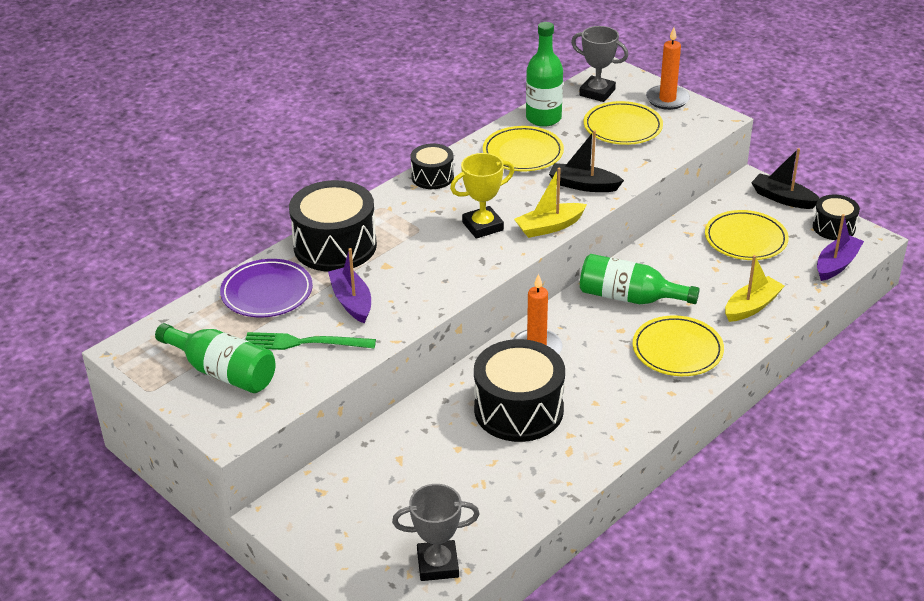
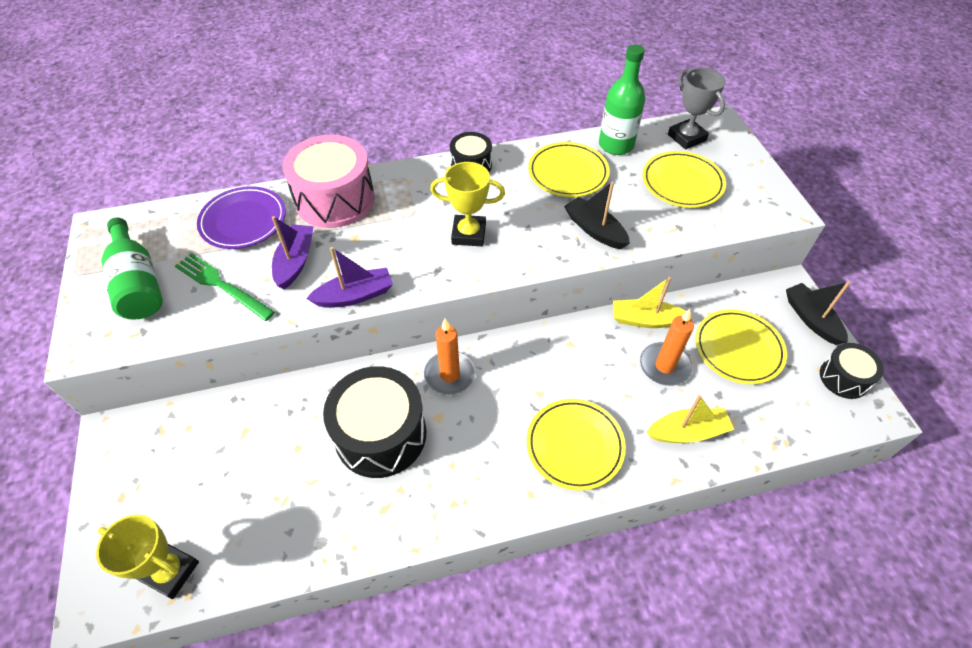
camera: 30 degrees right, 15 degrees up
(335, 246) = (335, 199): black drum -> pink drum
(437, 564) = (171, 571): grey trophy -> yellow trophy
(549, 227) = (526, 261): yellow boat -> yellow boat (645, 320)
(629, 297) = (575, 360): green bottle -> none
(667, 99) = (749, 170): orange candle -> orange candle (664, 366)
(836, 264) = (816, 425): purple boat -> purple boat (355, 295)

